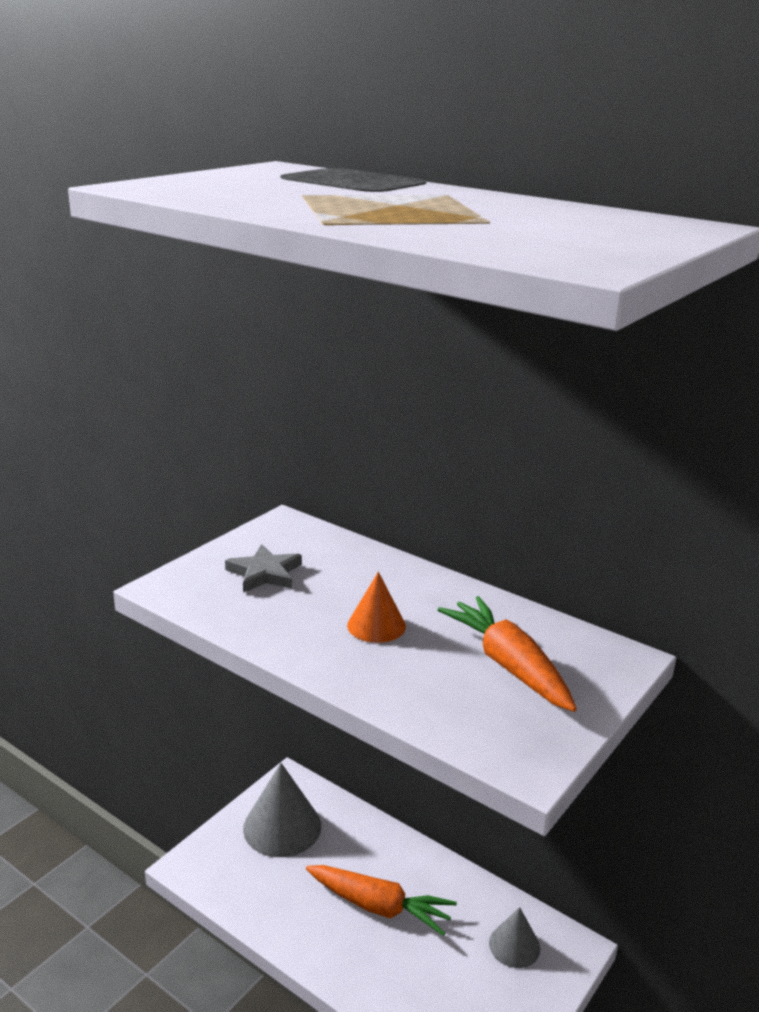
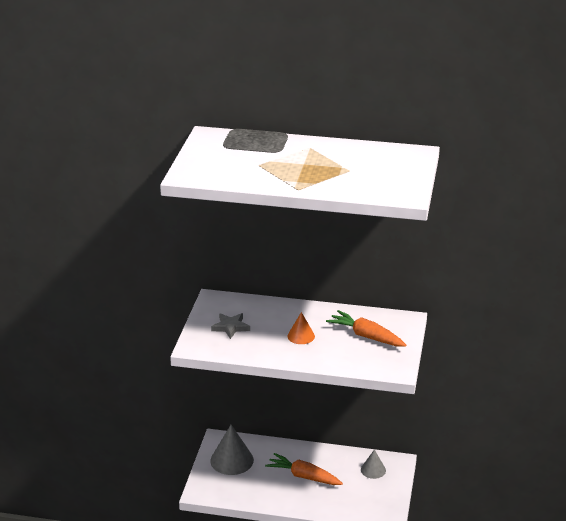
camera: 25 degrees left, 5 degrees up
(379, 906) = (303, 476): orange carrot -> orange carrot turned 150 degrees counterclockwise

